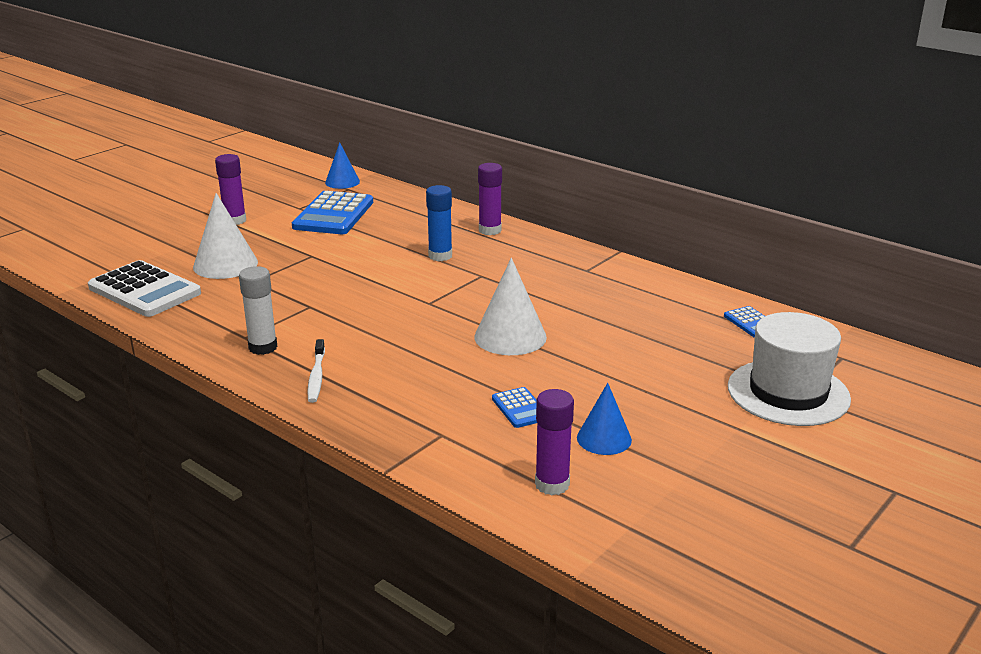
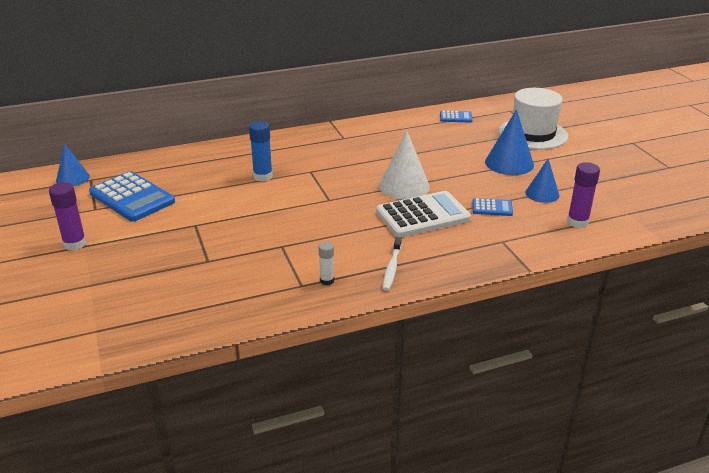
camera: 60 degrees left, 5 degrees up
(144, 290) = (159, 319): white calculator -> white calculator (423, 215)
(225, 264) = (159, 267): white cone -> none
(263, 347) = (327, 281): white glue stick -> white glue stick, size x0.62
(316, 376) = (392, 268): white toothbrush -> white toothbrush turned 75 degrees clockwise
(490, 230) = (246, 149): purple glue stick -> none
(665, 393) = (509, 163): none -> blue cone

